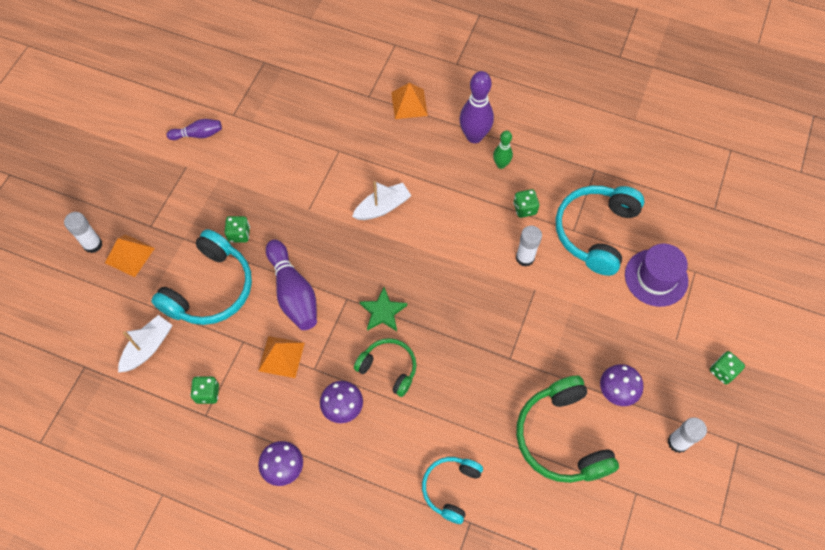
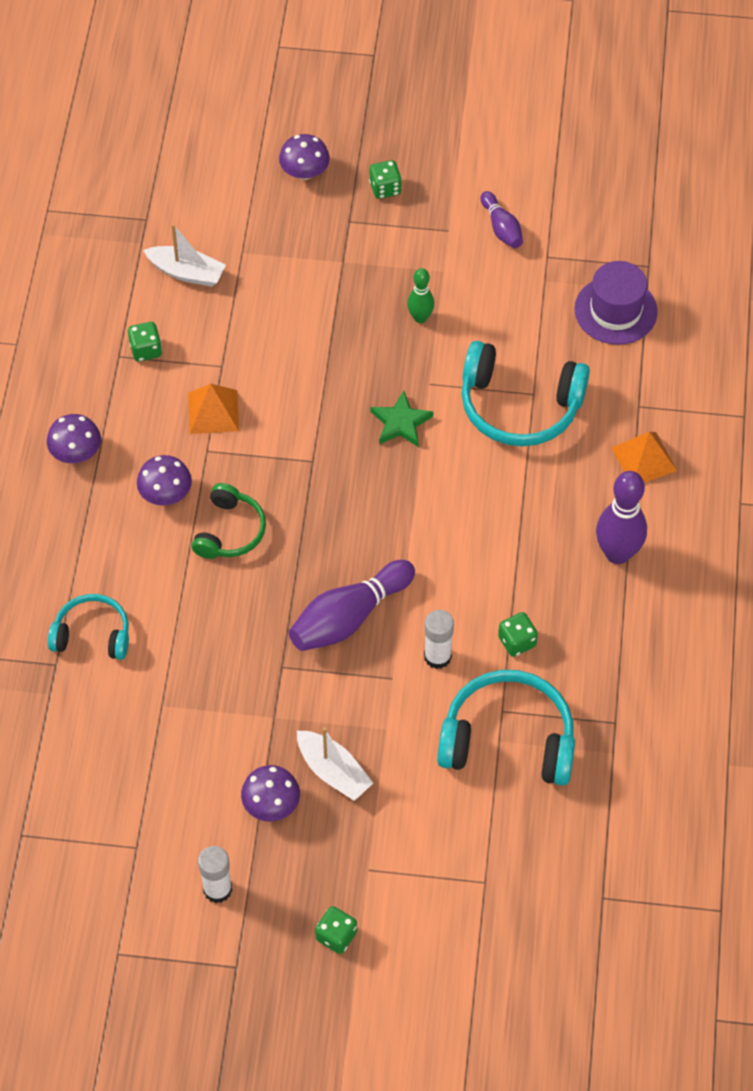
camera: 75 degrees right, 5 degrees down
(93, 244) = (304, 172): white glue stick -> purple mushroom
(129, 255) = (302, 214): orange pyramid -> none
(210, 289) = (282, 311): turquoise headphones -> turquoise headphones (519, 406)
(239, 234) = (367, 318): green dice -> green dice (385, 188)
(293, 293) = (303, 400): purple bowling pin -> purple bowling pin (349, 617)
(382, 207) = (461, 468): white boat -> white boat (333, 771)
(383, 312) = (306, 506): green star -> green star (401, 423)
(501, 164) = (581, 597): green bowling pin -> green bowling pin (420, 317)
(562, 437) = (189, 748): green headphones -> none
(656, 277) = (458, 830): purple hat -> purple hat (615, 310)

